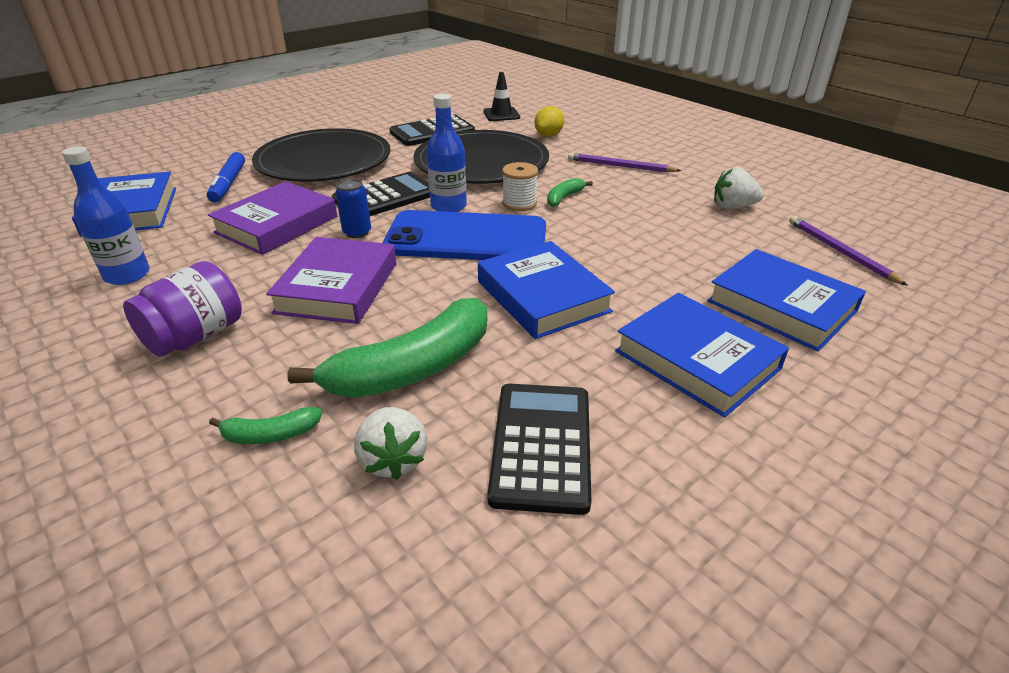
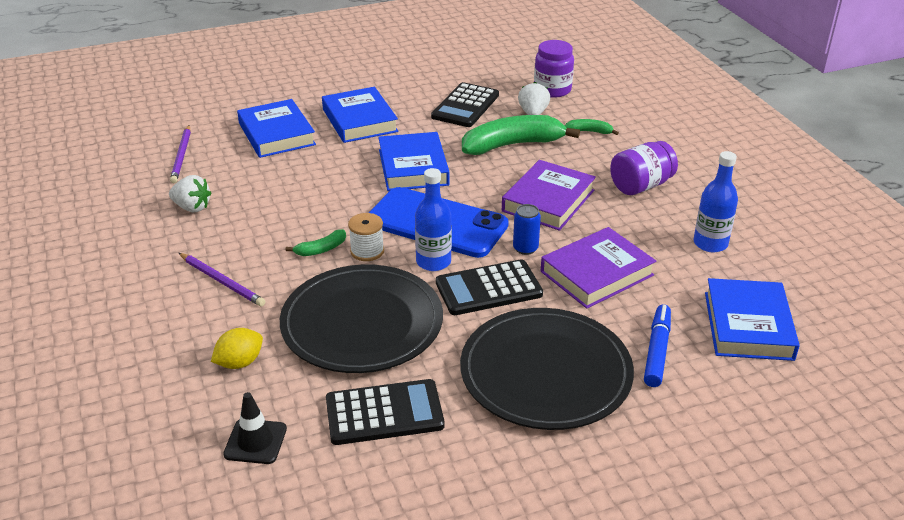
camera: 160 degrees left, 0 degrees up
(361, 567) = (552, 90): none -> purple jar

